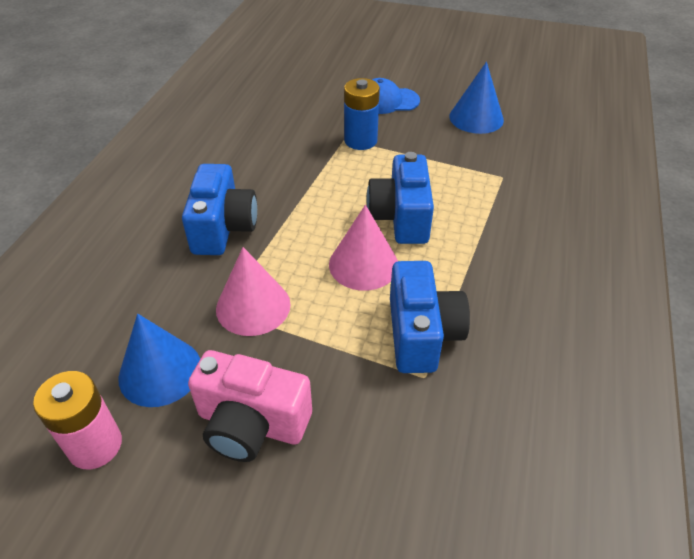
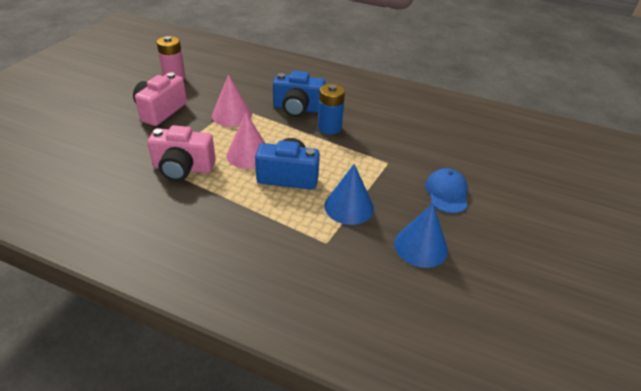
camera: 95 degrees right, 5 degrees down
(160, 371) = (203, 90): blue cone -> blue cone (349, 207)
(360, 140) = (385, 170): blue battery -> blue battery (329, 128)
(422, 334) = (183, 168): blue camera -> pink camera

